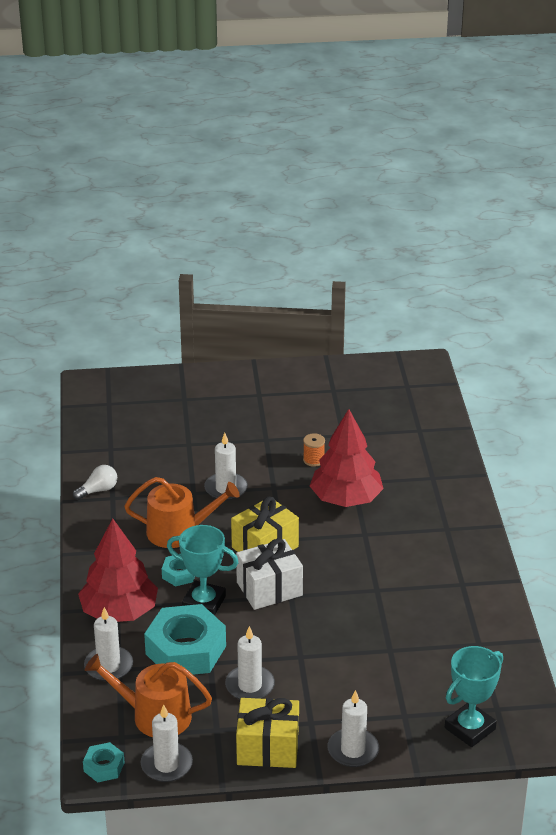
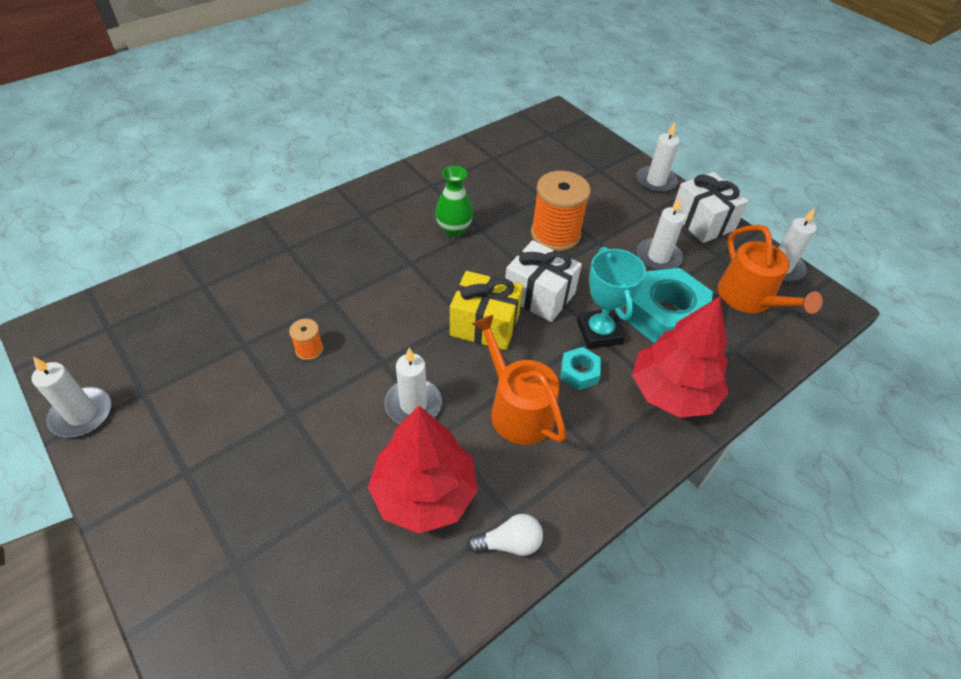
camera: 125 degrees left, 15 degrees up
(98, 490) = (509, 543): white light bulb -> white light bulb turned 150 degrees clockwise
(104, 767) = (827, 302): turquoise nut -> none
(109, 666) = (739, 359): white candle -> white candle (82, 414)
(268, 748) = (702, 221): yellow gift -> white gift
(332, 633) = (555, 234): none -> orange spool
(346, 499) = (364, 296): red tree -> red tree (424, 493)
(387, 573) = (454, 229): none -> green vase
(470, 728) = (579, 139): turquoise trophy -> none

